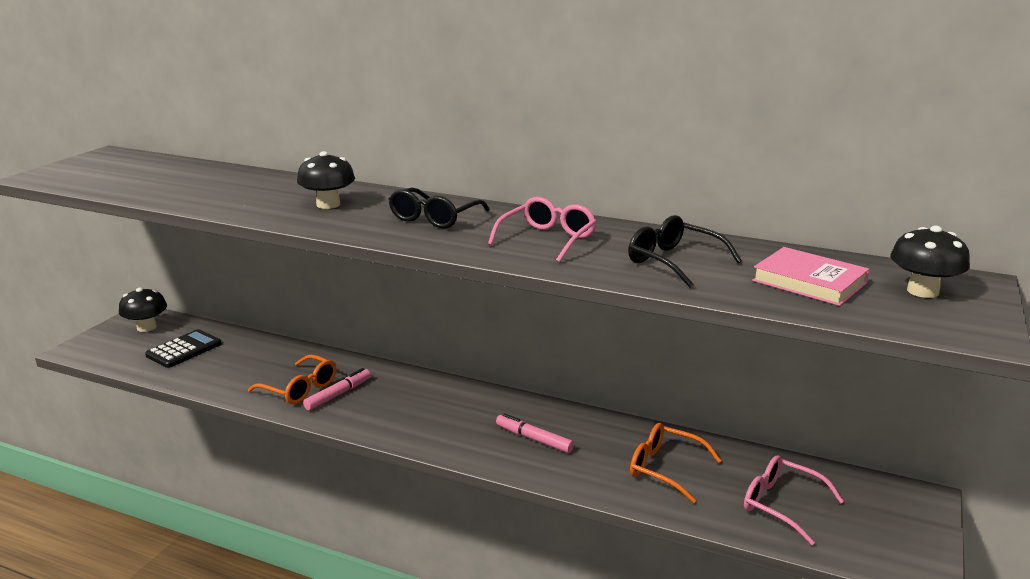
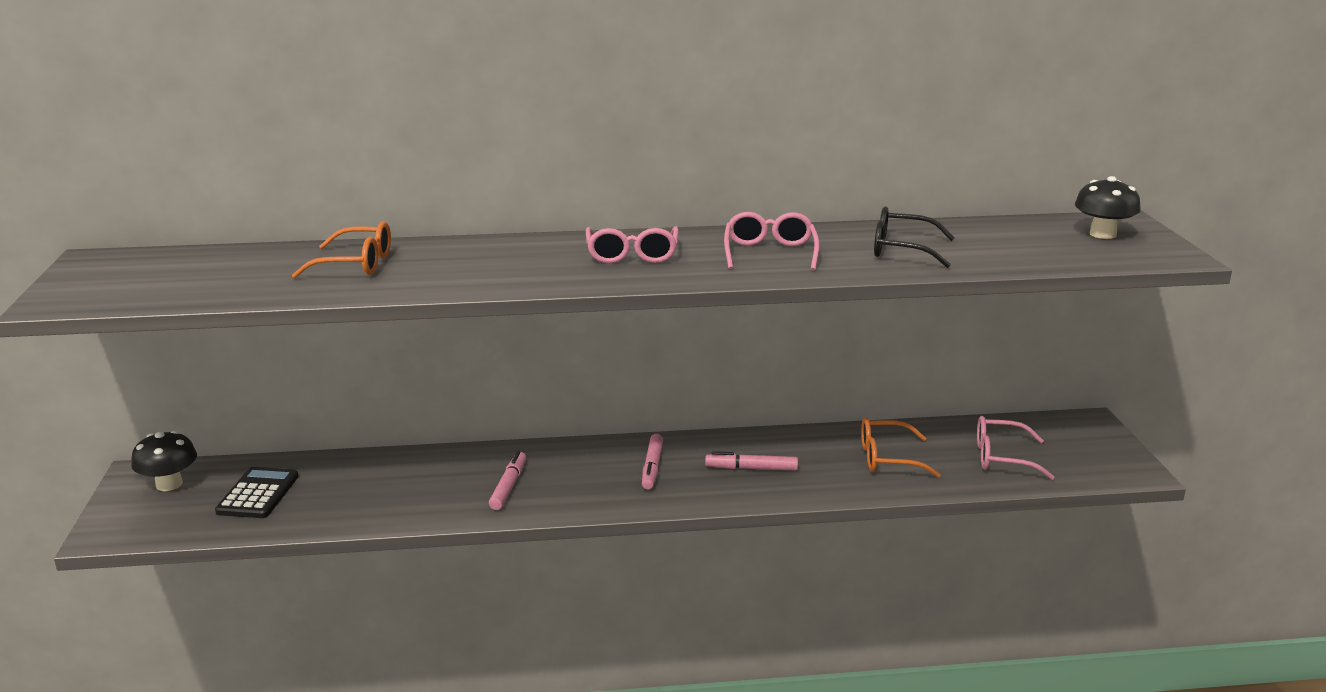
camera: 30 degrees left, 0 degrees up
(300, 389) = (458, 493): orange glasses -> orange glasses (356, 264)
(328, 205) = (498, 263): black mushroom -> none
(434, 218) = (632, 255): black glasses -> pink glasses
(456, 412) = (652, 467): none -> pink marker
(809, 282) = (1021, 244): pink book -> none

